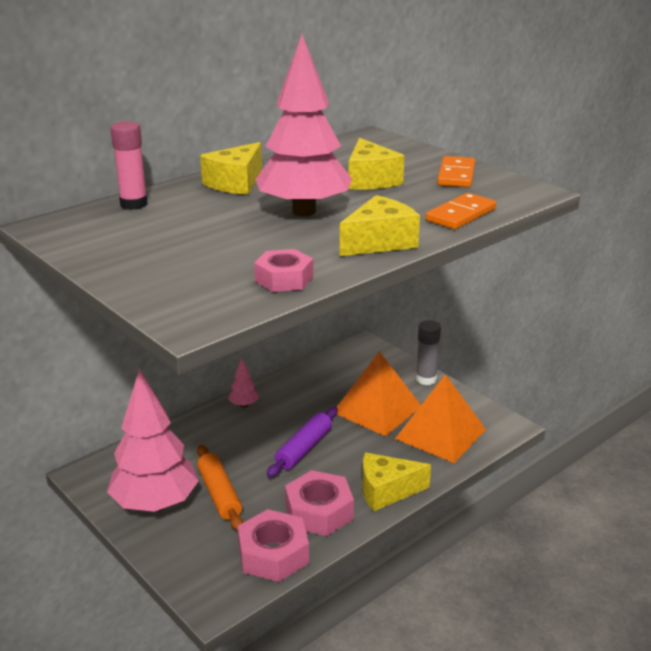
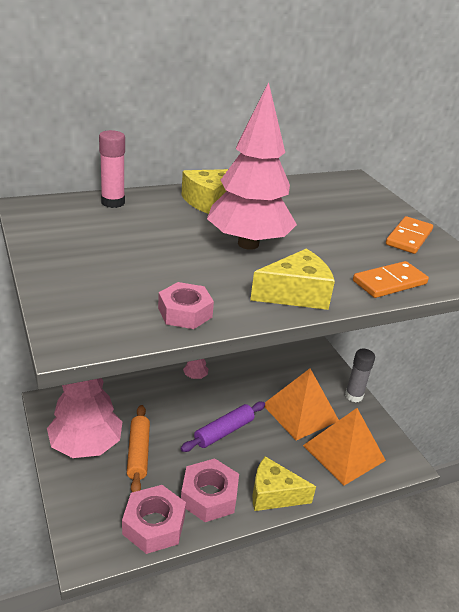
camera: 15 degrees right, 5 degrees up
(370, 180) = (327, 224): yellow cheese -> none

